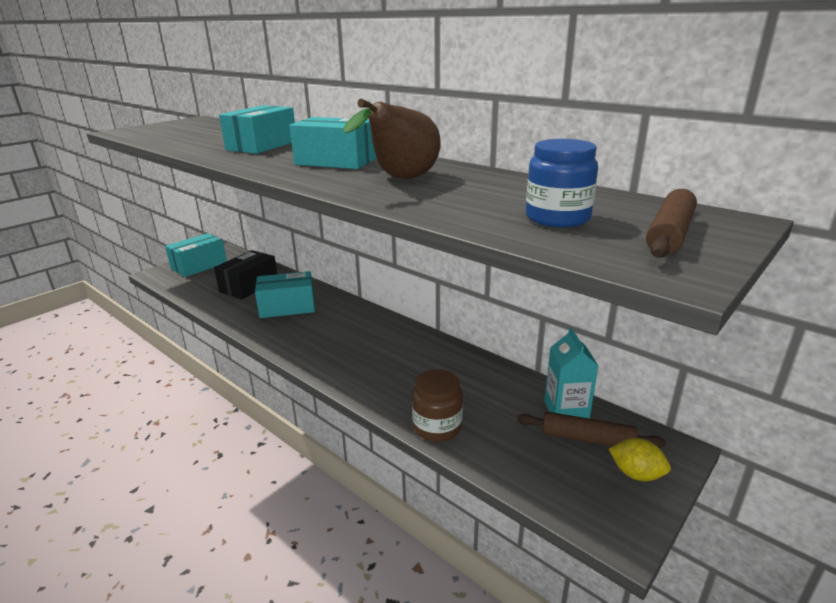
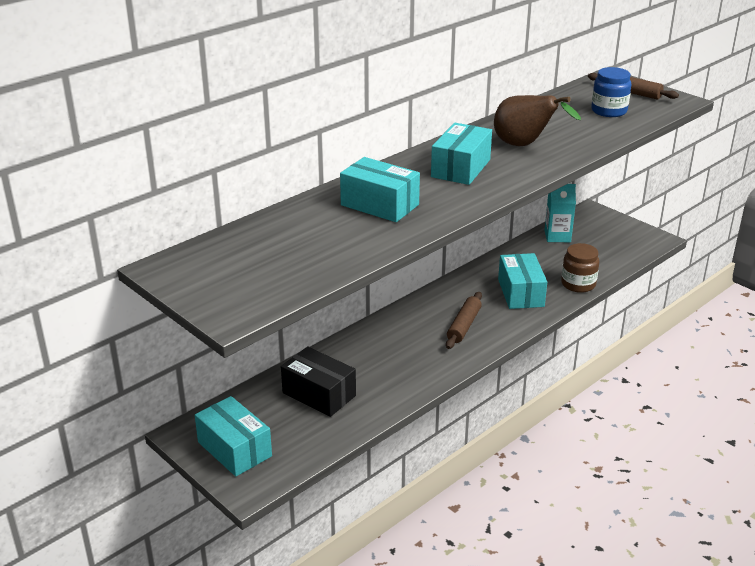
camera: 85 degrees left, 5 degrees up
(287, 307) = (383, 361): turquoise box -> turquoise box (521, 293)
(587, 439) = (585, 234): brown rolling pin -> brown rolling pin (463, 326)
(636, 474) = (613, 226): yellow lemon -> none

